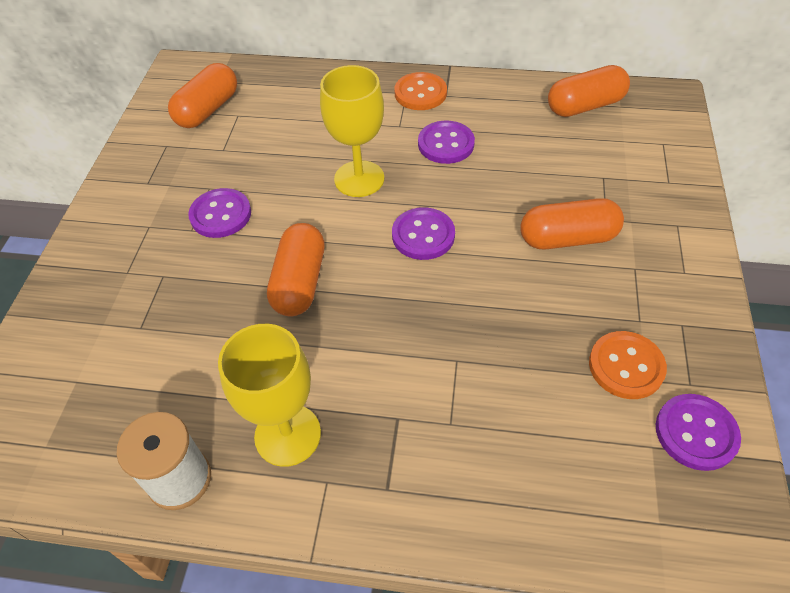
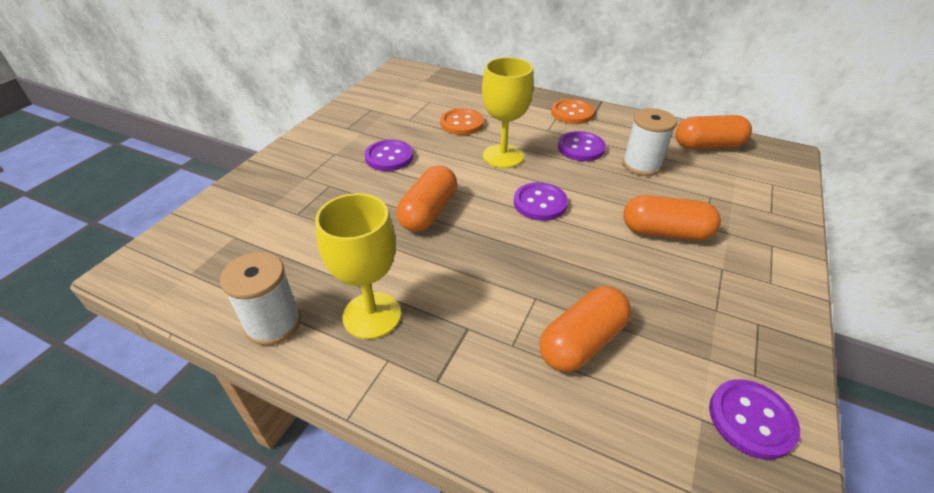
camera: 15 degrees right, 10 degrees down
(208, 110) = (409, 95): orange capsule -> orange capsule (582, 341)
(520, 152) = (641, 165): none -> white spool
(626, 366) = (693, 343): orange button -> orange button (462, 123)

